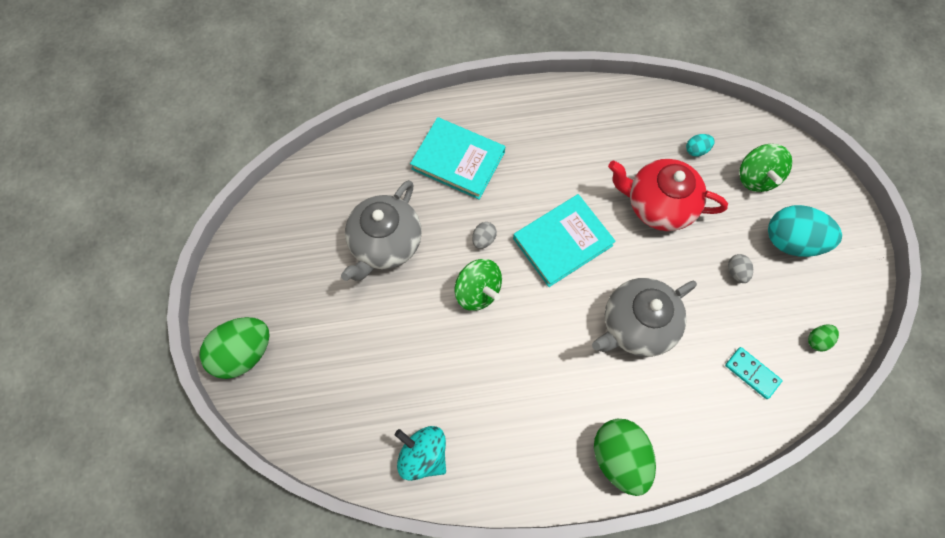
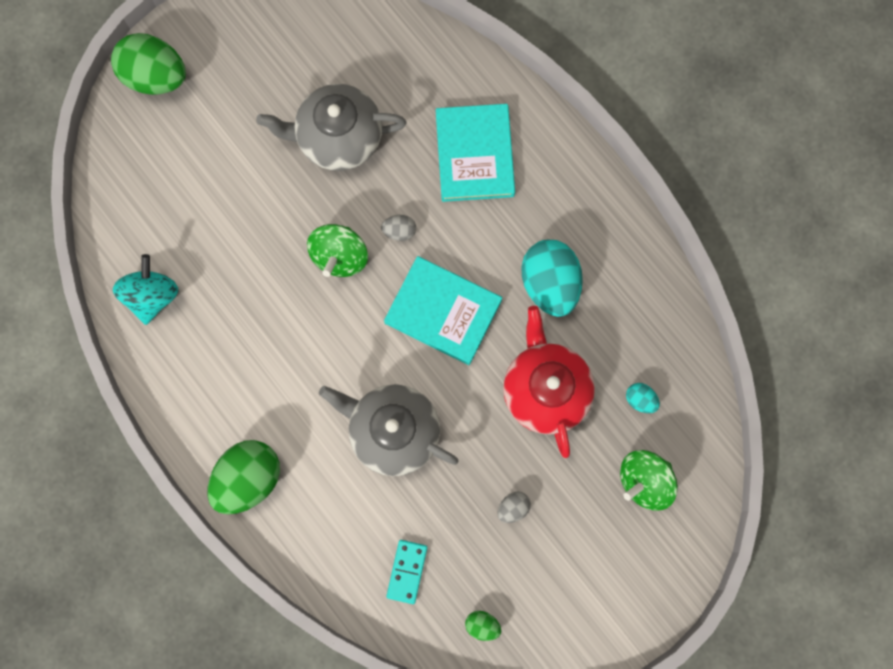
camera: 60 degrees right, 10 degrees up
(791, 241) = (585, 552): turquoise egg -> turquoise egg (549, 283)

